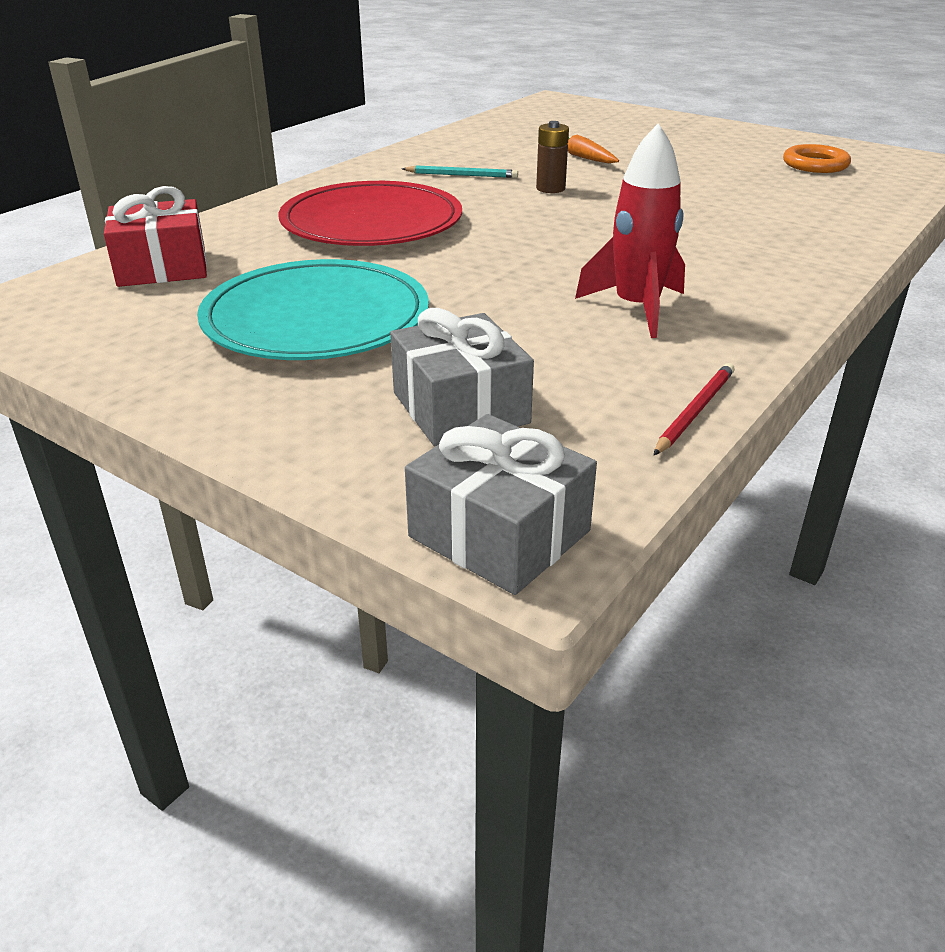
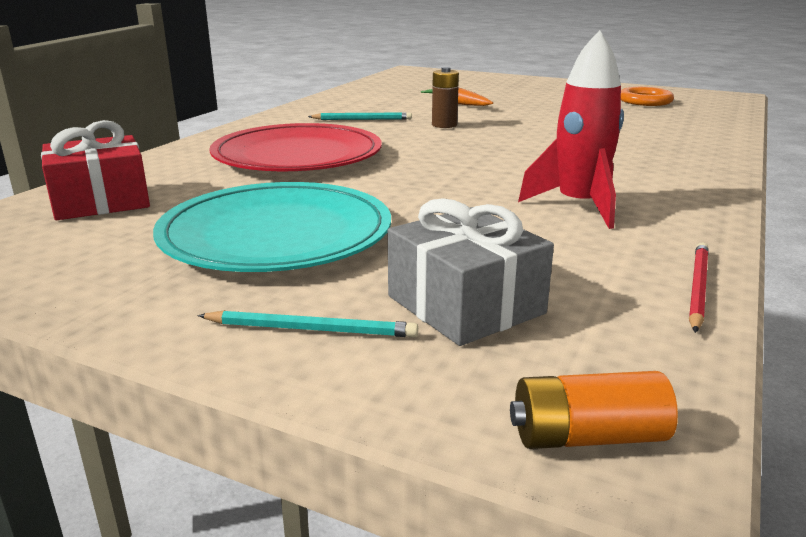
camera: 10 degrees left, 10 degrees down
(313, 418) = (311, 329): none -> turquoise pencil
(499, 534) = (587, 437): grey gift -> orange battery

